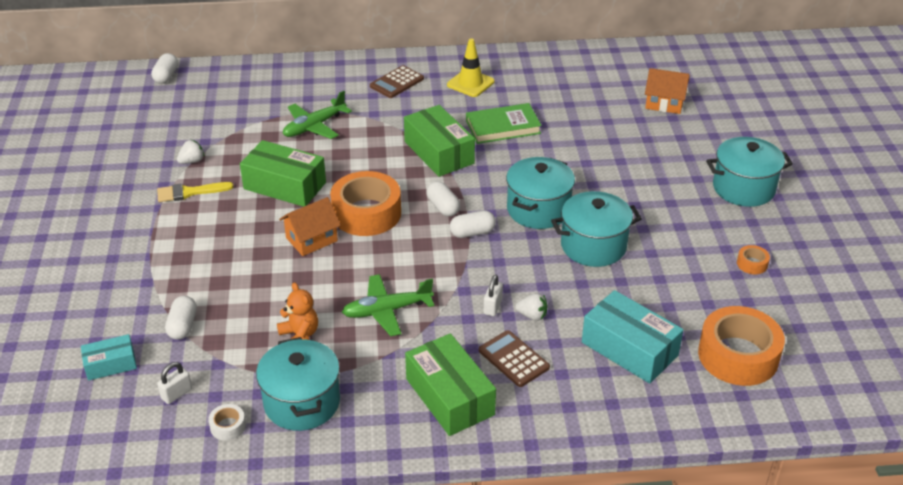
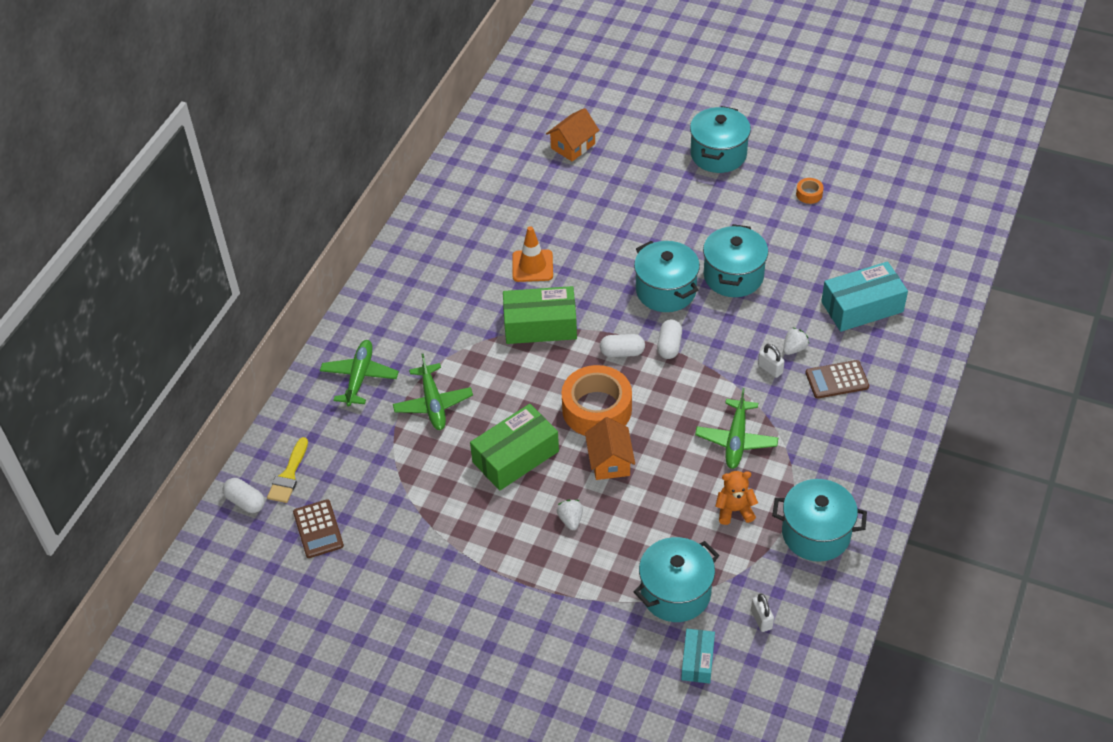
camera: 60 degrees left, 10 degrees up
(182, 326) = (675, 593): white capsule -> turquoise pot
(189, 192) = (477, 536): yellow brush -> yellow brush (289, 475)
(192, 161) = (424, 520): white strawberry -> white strawberry (570, 520)
(228, 426) = (818, 593): white tape -> none
(317, 84) = (359, 377): none -> green plane
(397, 82) = (403, 314): brown calculator -> brown calculator (318, 529)
(449, 397) = (857, 435): green box -> none
(470, 83) = (446, 261): yellow traffic cone -> none
(503, 127) = (532, 266): green book -> orange traffic cone
(738, 356) = (900, 250): orange tape -> none

